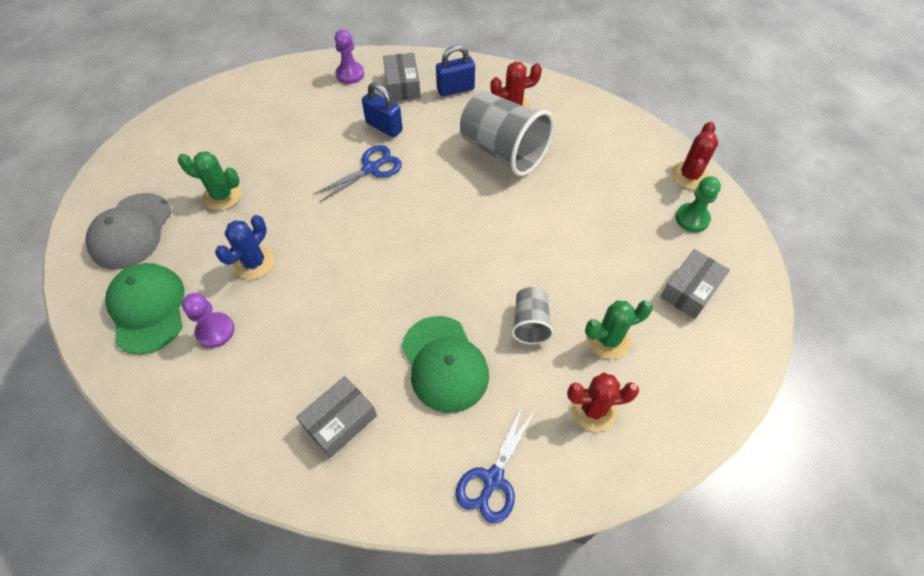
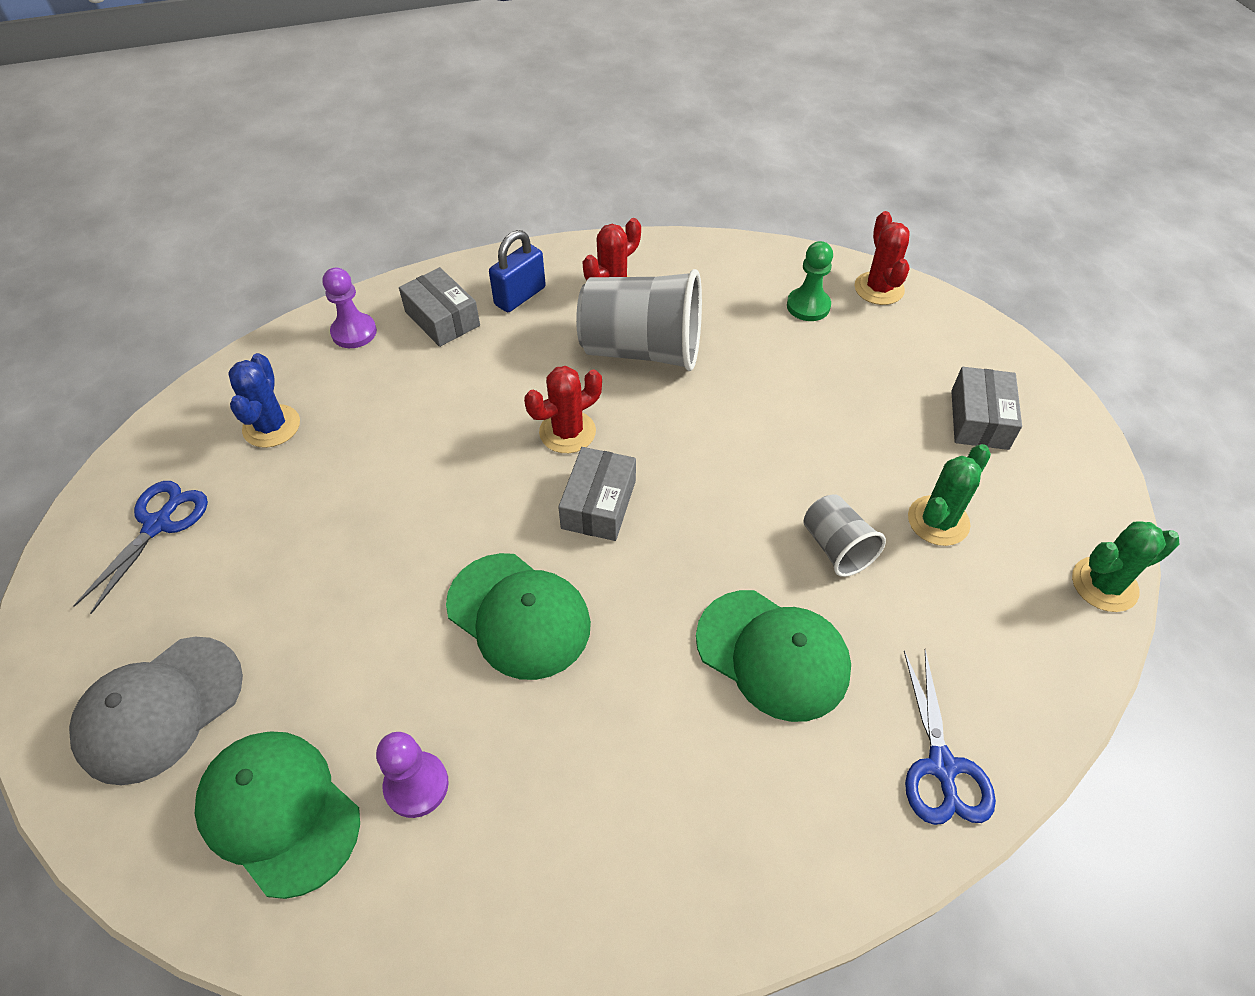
camera: 30 degrees left, 5 degrees down
(131, 231) = (160, 709): grey cap -> grey cap turned 60 degrees clockwise
(222, 195) = (279, 584): green cactus -> green cactus (1104, 584)
(254, 262) = (403, 656): blue cactus -> blue cactus (271, 426)
(324, 271) = (518, 615): none -> green cap
(340, 421) = (695, 808): grey box -> grey box (598, 504)
(371, 169) = (481, 447): blue scissors -> blue scissors (158, 524)
(384, 127) = (457, 383): blue padlock -> none
(593, 409) = (985, 613): red cactus -> red cactus (567, 432)
(692, 218) = (919, 336): green pawn -> green pawn (808, 306)

